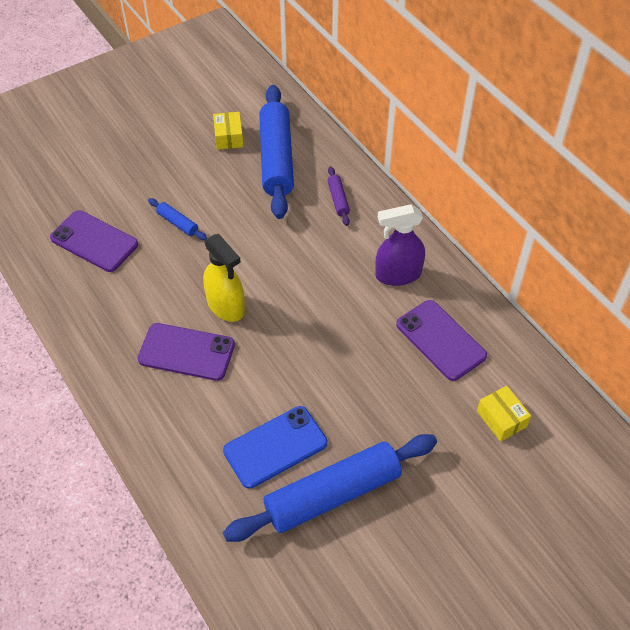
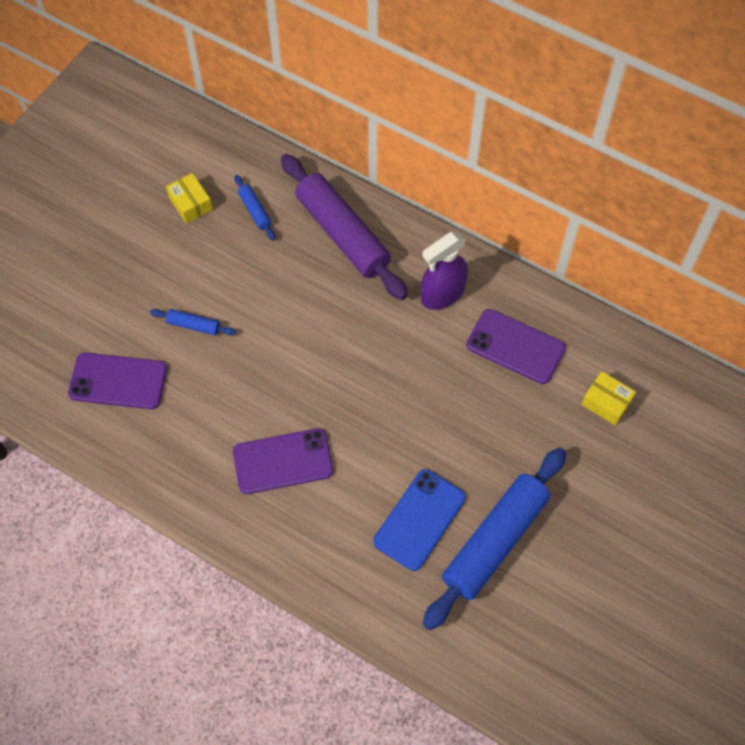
camera: 25 degrees left, 10 degrees up
(226, 306) = (294, 396): yellow spray bottle -> none
(276, 159) = (255, 211): blue rolling pin -> blue rolling pin, size x0.42
(338, 200) = (342, 234): purple rolling pin -> purple rolling pin, size x2.36

